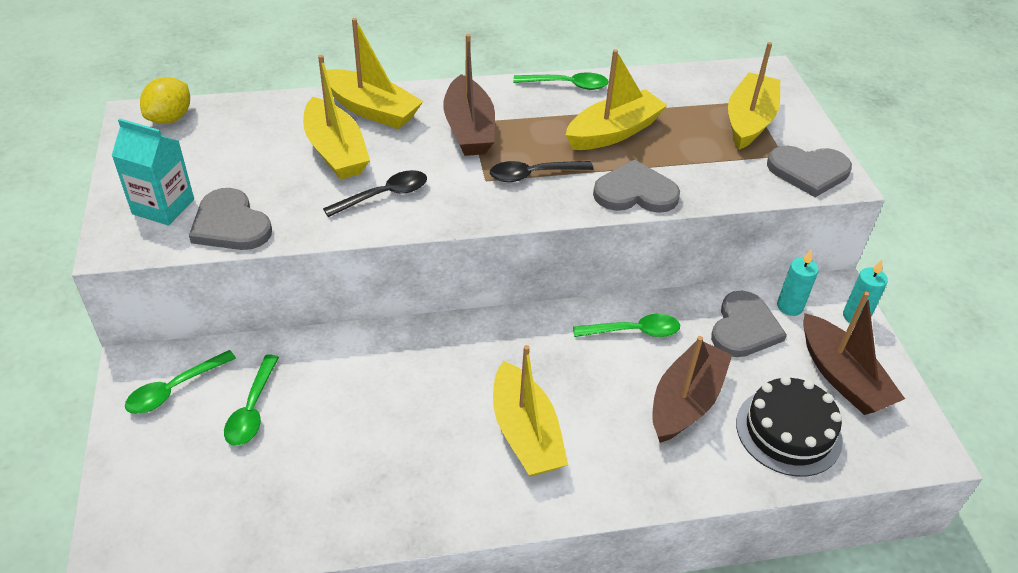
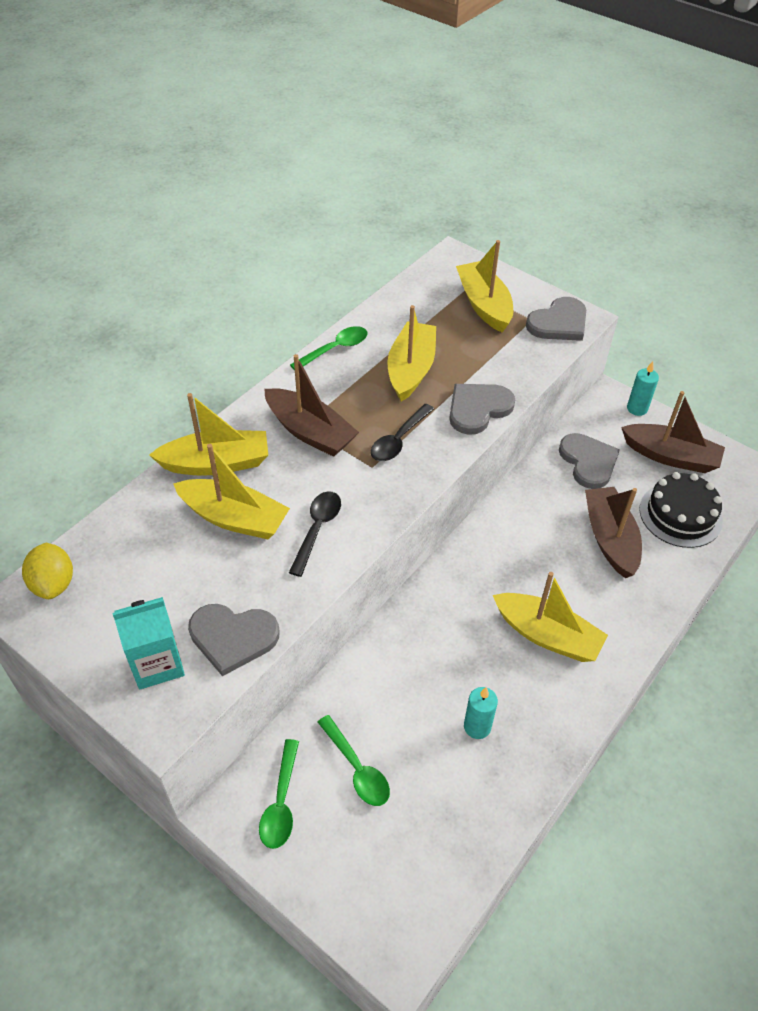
camera: 40 degrees left, 5 degrees up
(634, 331) = (531, 512): green spoon -> none
(789, 306) = (597, 427): turquoise candle -> turquoise candle (477, 727)

